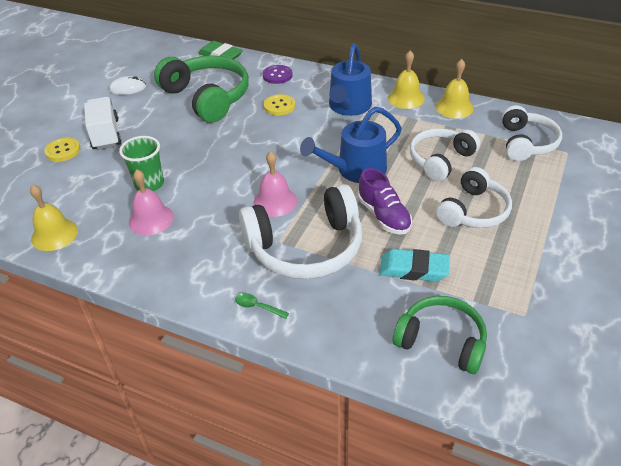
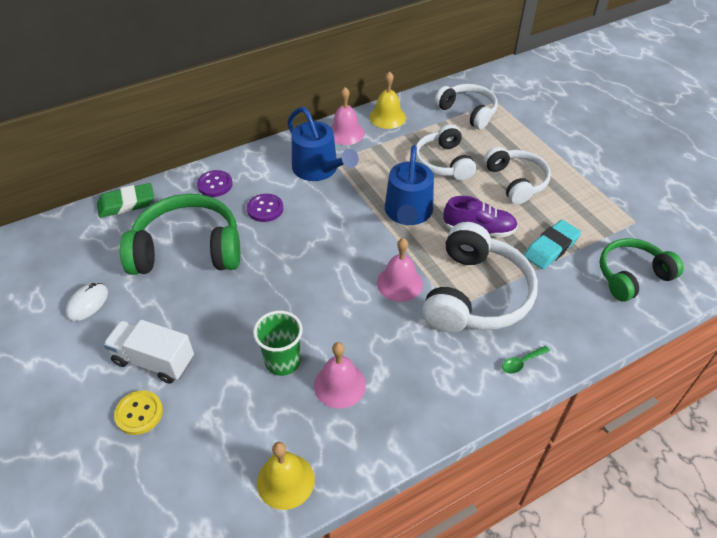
camera: 55 degrees left, 5 degrees up
(279, 106) = (265, 209): yellow button -> purple button
(406, 98) = (345, 133): yellow bell -> pink bell

